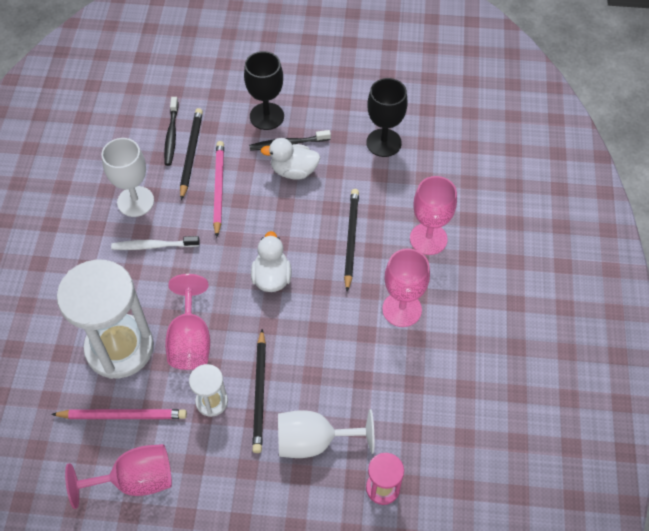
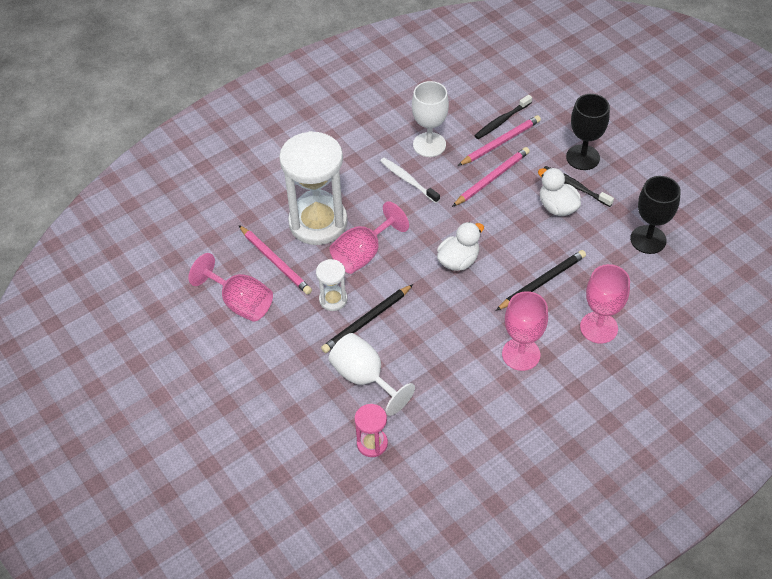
camera: 50 degrees right, 5 degrees down
(191, 154) = (500, 142): black pencil -> pink pencil

